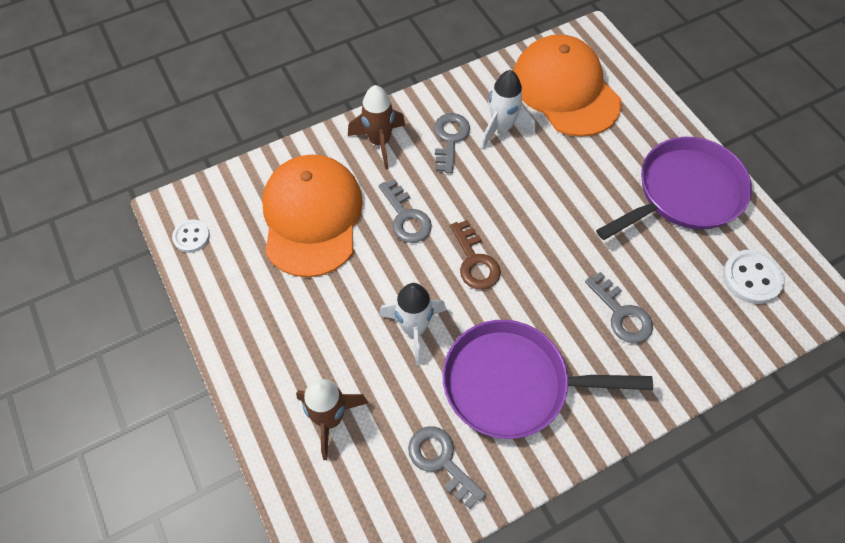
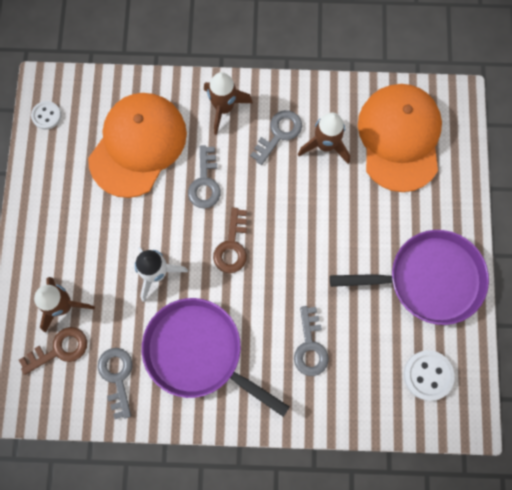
camera: 30 degrees right, 15 degrees up
(355, 469) = (59, 349): none -> brown key
(501, 128) = (325, 145): white rocket -> brown rocket

